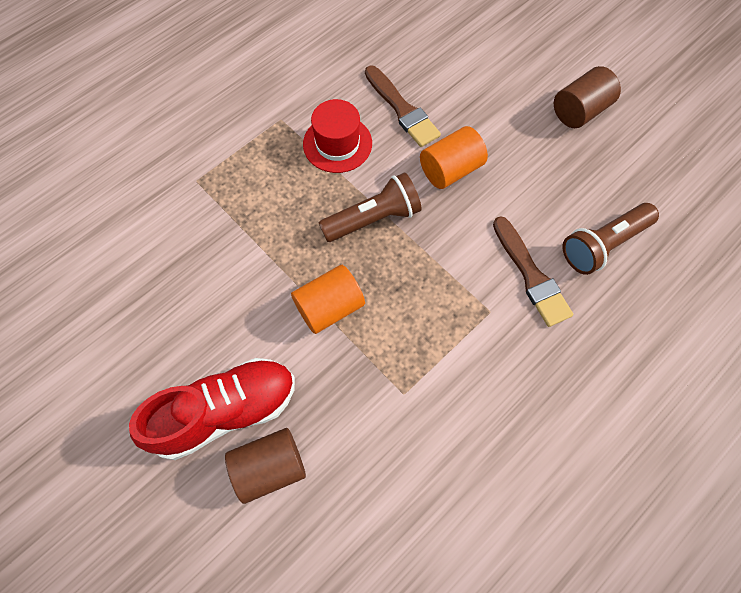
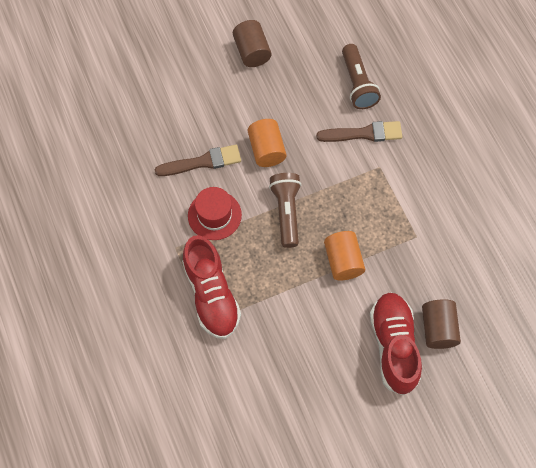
camera: 70 degrees left, 0 degrees up
(233, 174) = (211, 295): none -> red shoe

